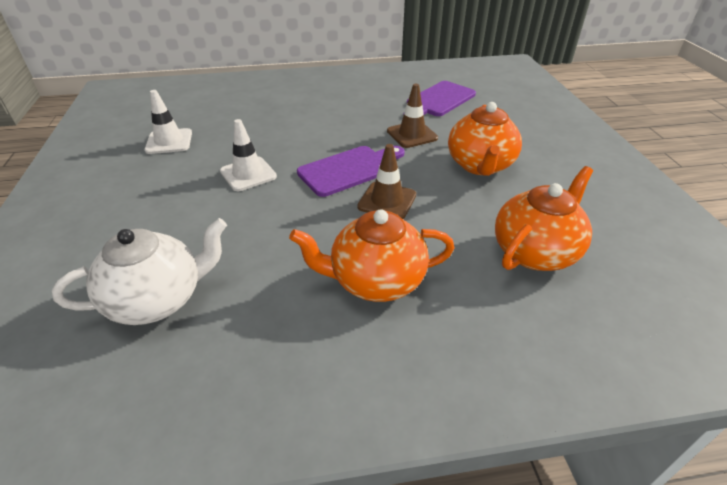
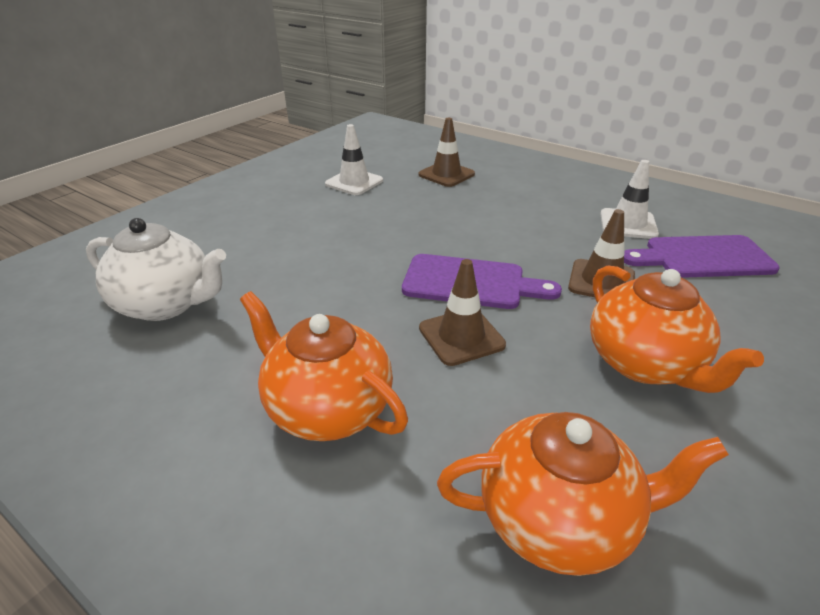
camera: 45 degrees right, 5 degrees down
(233, 108) = (446, 174): none -> brown traffic cone
(248, 174) = (372, 239): white traffic cone -> white traffic cone (628, 224)
(480, 165) = (644, 364): orange teapot -> orange teapot turned 75 degrees counterclockwise

